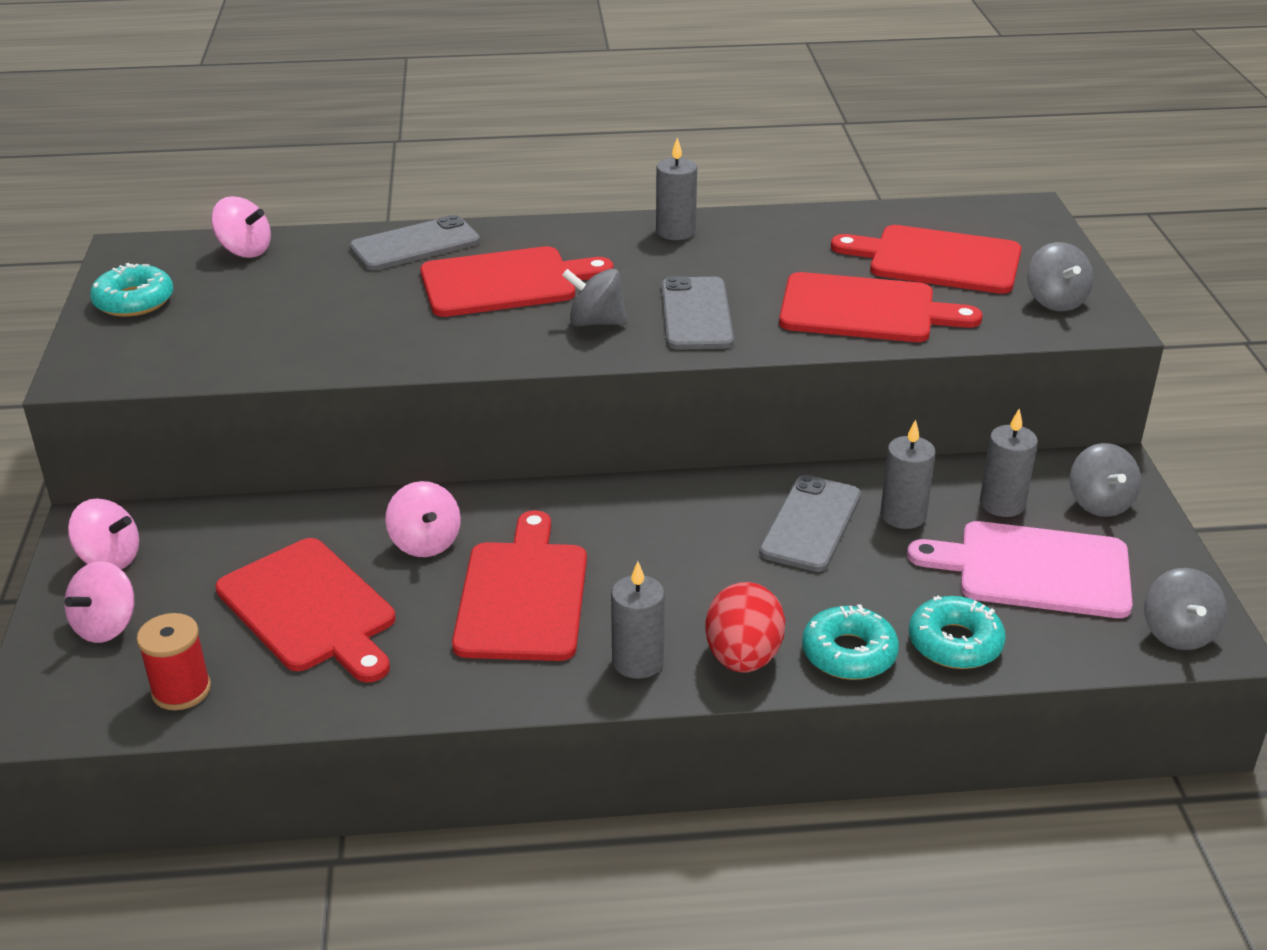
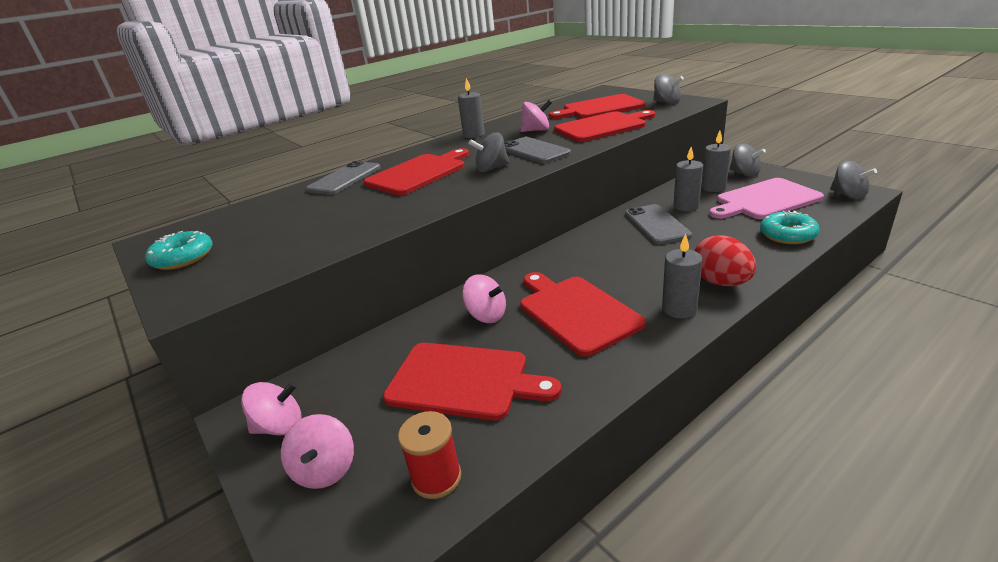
camera: 30 degrees left, 5 degrees down
(245, 250) = (237, 213): pink spinning top -> pink spinning top (536, 130)
(849, 653) = (758, 258): turquoise donut -> none

